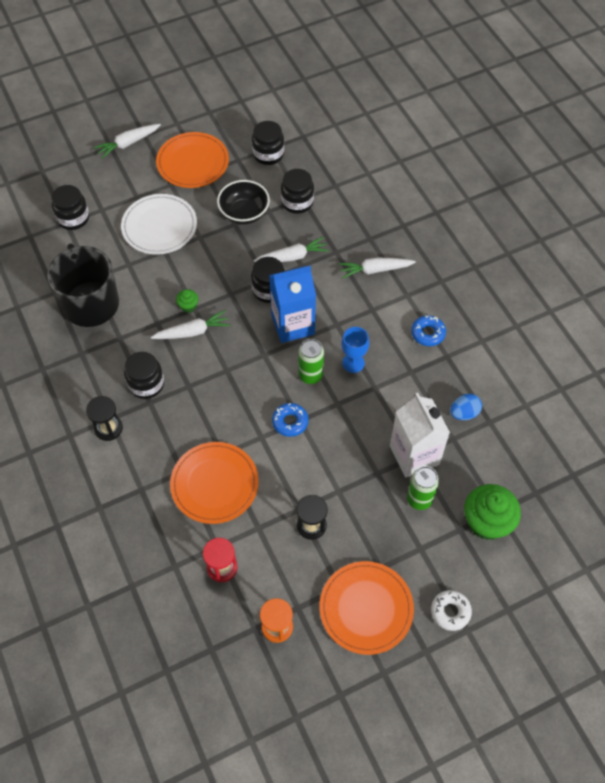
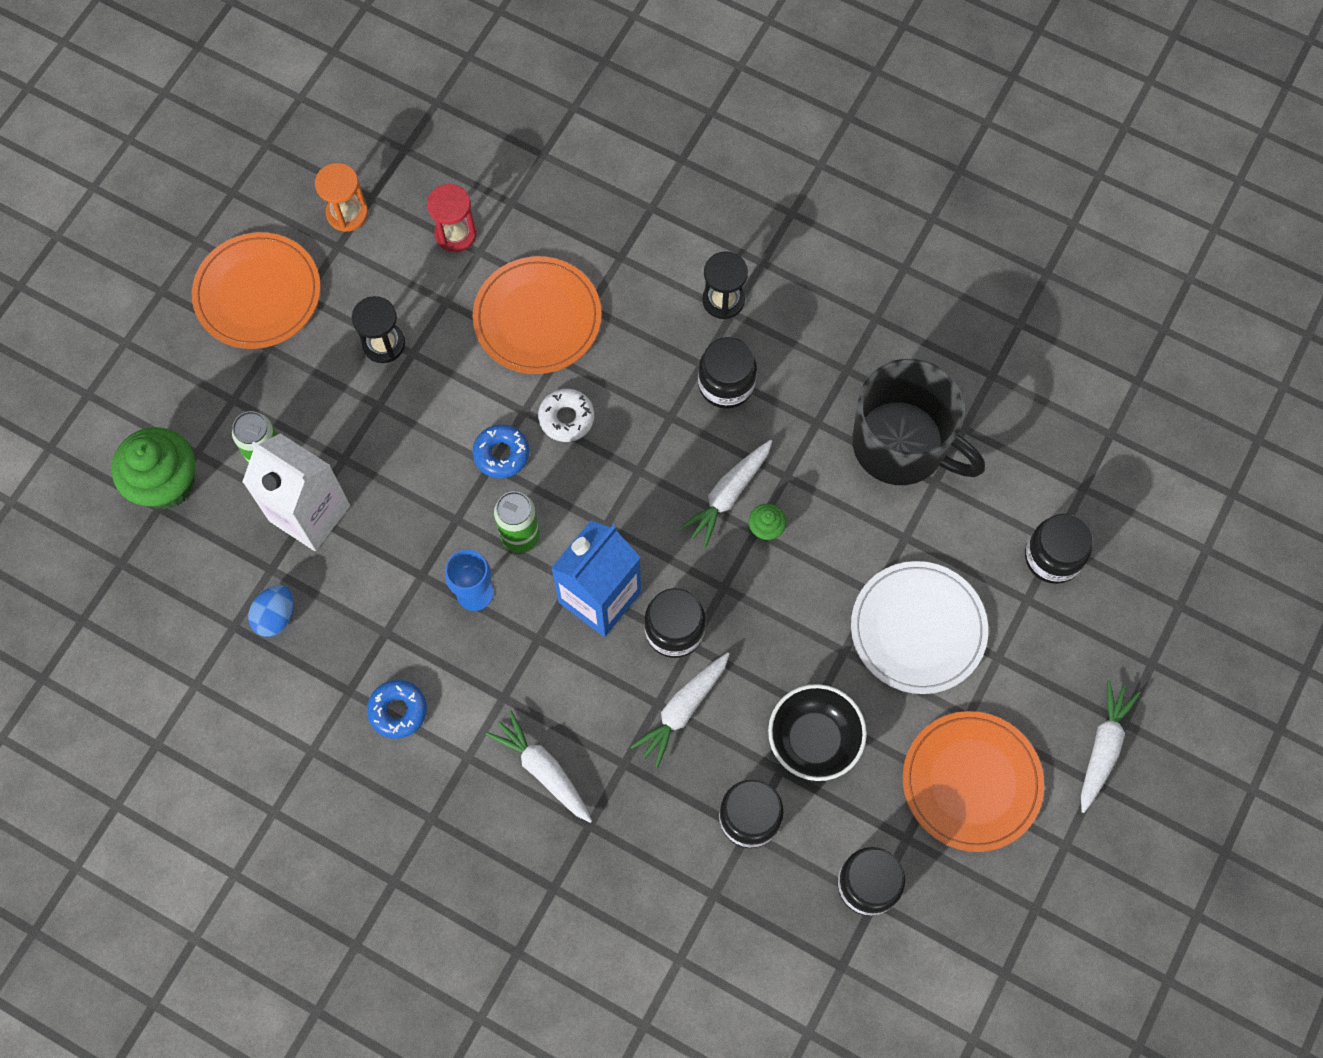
camera: 145 degrees right, 10 degrees up
(375, 270) = (543, 770): white carrot -> white carrot turned 90 degrees counterclockwise
(450, 612) = (156, 350): white donut -> white donut (566, 418)

